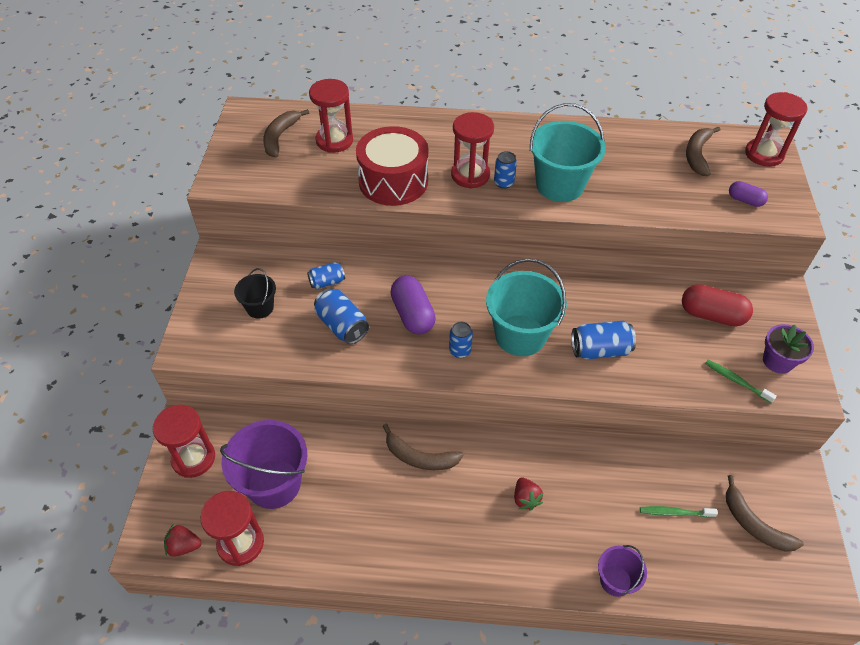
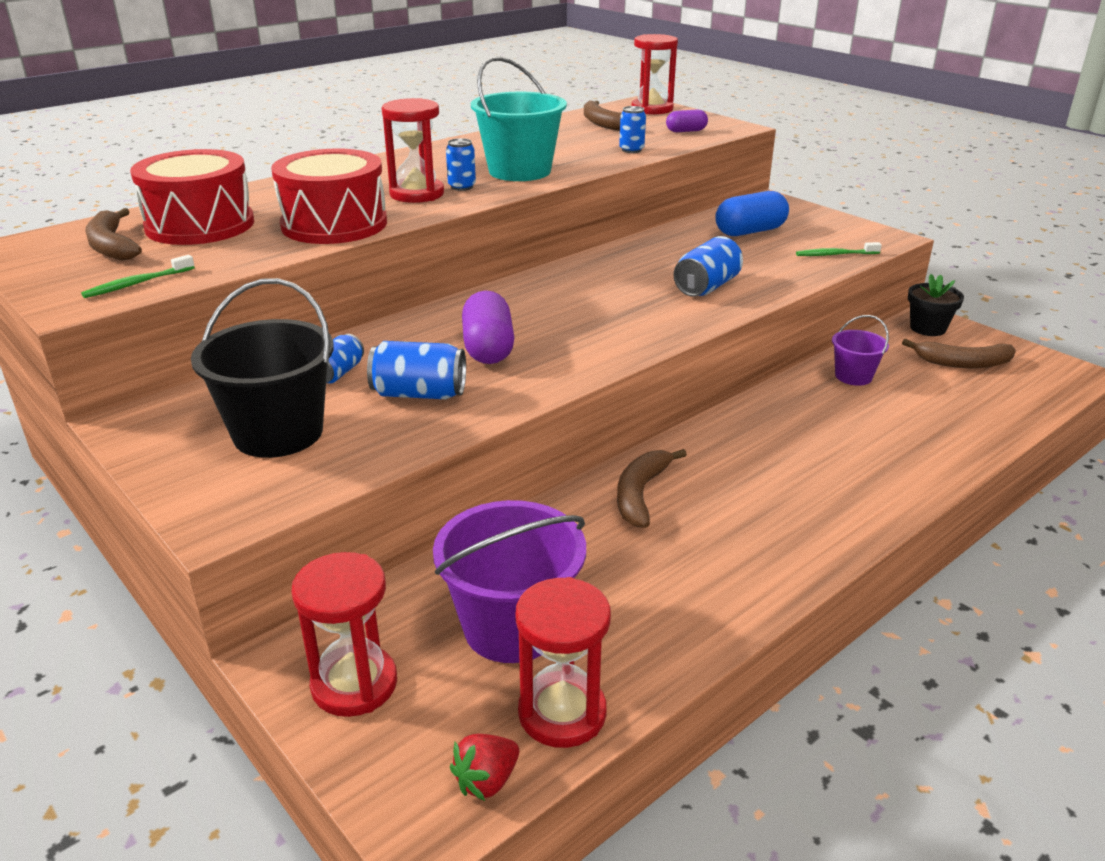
camera: 45 degrees left, 20 degrees down
(260, 308) = (278, 433): black bucket -> black bucket, size x1.85
(334, 141) = (200, 225): red hourglass -> red drum
(412, 314) = (488, 348): purple capsule -> purple capsule turned 60 degrees clockwise
(419, 457) = (640, 494): brown banana -> brown banana turned 135 degrees clockwise
(460, 351) = (585, 347): blue can -> blue can (631, 150)
(520, 335) = (623, 311): turquoise bucket -> none
(525, 499) = (788, 457): red strawberry -> none
(615, 580) = (948, 459): purple bucket -> purple bucket (853, 376)
(675, 513) = (906, 390): green toothbrush -> green toothbrush (137, 284)
(712, 315) = (750, 231): red capsule -> blue capsule
(777, 361) = (839, 233): purple flower pot -> none
(781, 476) = (927, 328): none -> black flower pot

